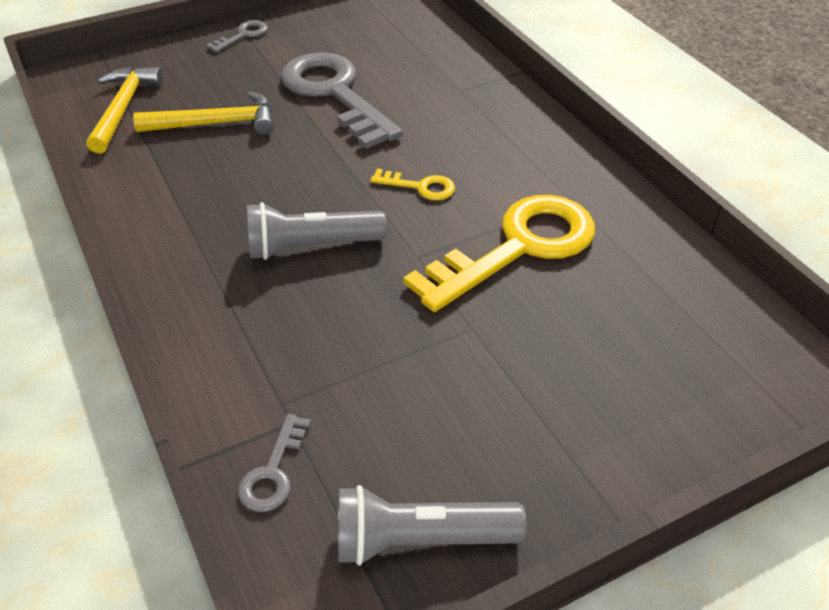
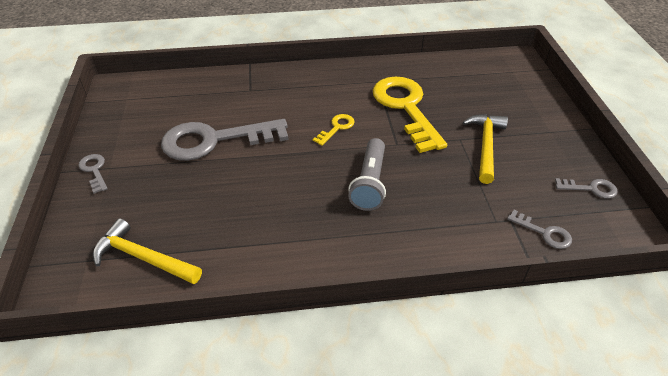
camera: 70 degrees left, 0 degrees up
(216, 124) = (207, 205): yellow hammer -> yellow hammer (486, 146)
(421, 540) = (591, 188): grey flashlight -> grey key

